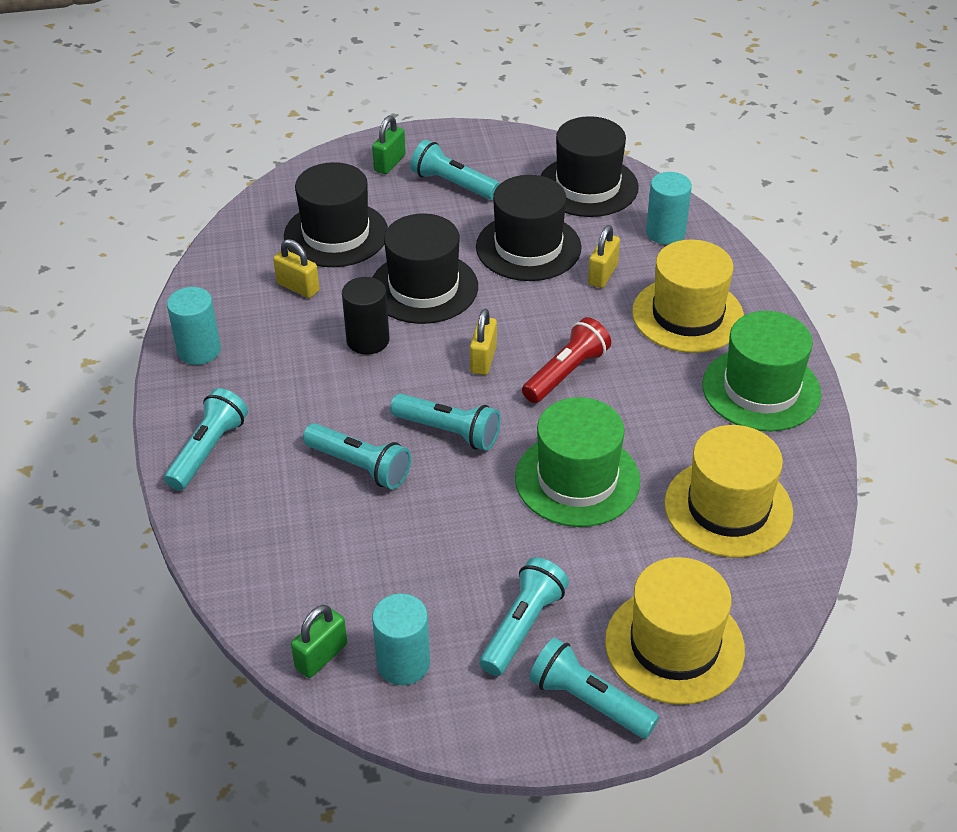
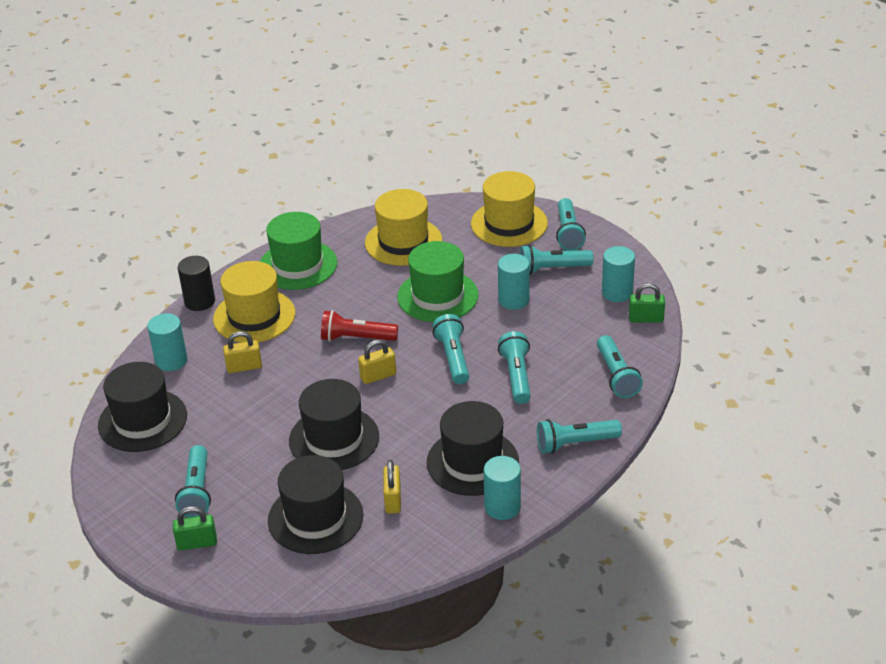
camera: 125 degrees left, 5 degrees down
(260, 553) = (616, 376): none -> turquoise flashlight
(368, 340) = (411, 434): black cylinder -> black cylinder (199, 301)
(497, 546) = (513, 300): none -> turquoise cylinder
(528, 247) = (243, 413): black hat -> black hat (472, 462)

